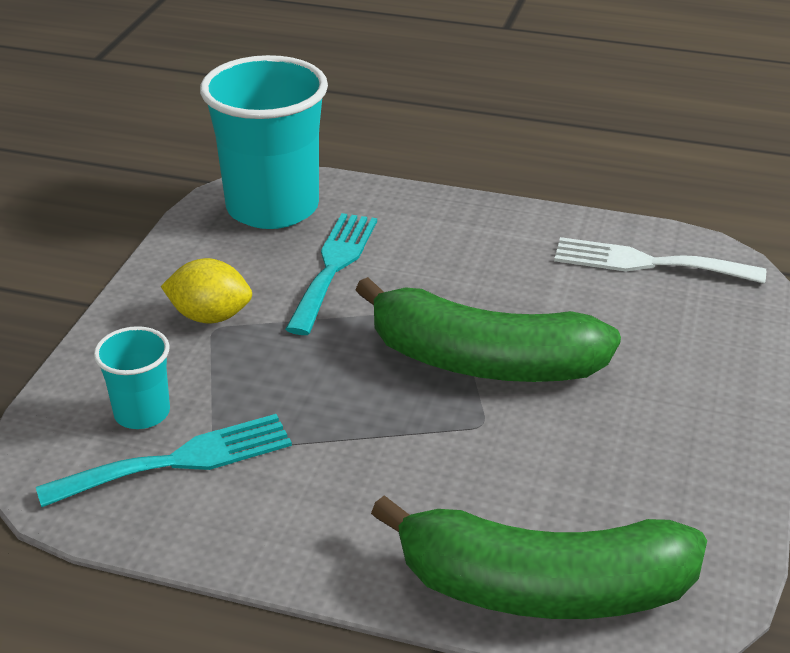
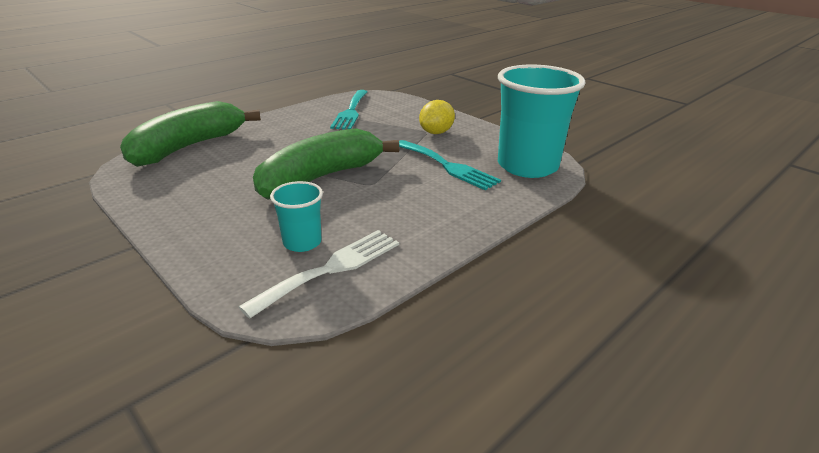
camera: 120 degrees right, 5 degrees down
(142, 413) = (386, 111): turquoise cup -> turquoise cup (302, 242)

